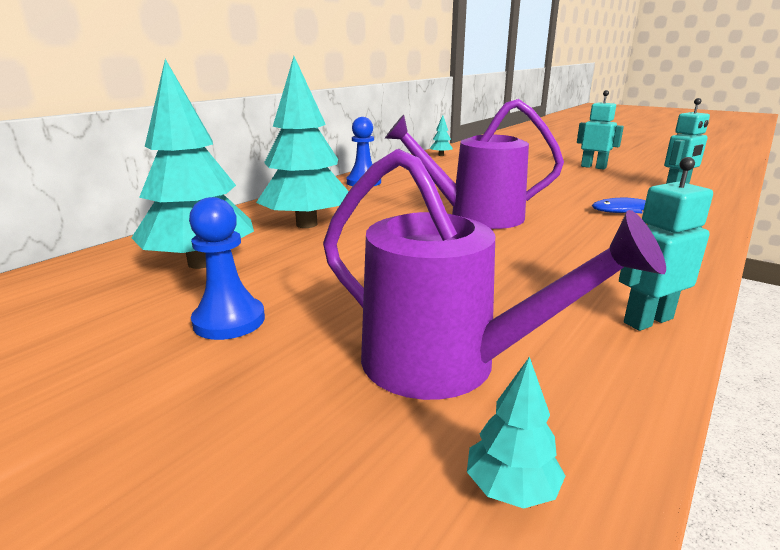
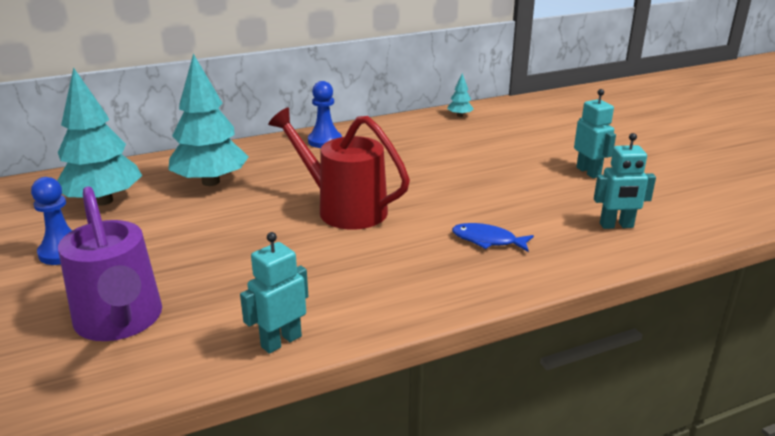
camera: 30 degrees right, 5 degrees up
(474, 216) = (343, 208): purple watering can -> red watering can
(511, 488) = (48, 390): turquoise tree -> none
(647, 320) = (281, 341): turquoise robot -> turquoise robot turned 45 degrees counterclockwise

